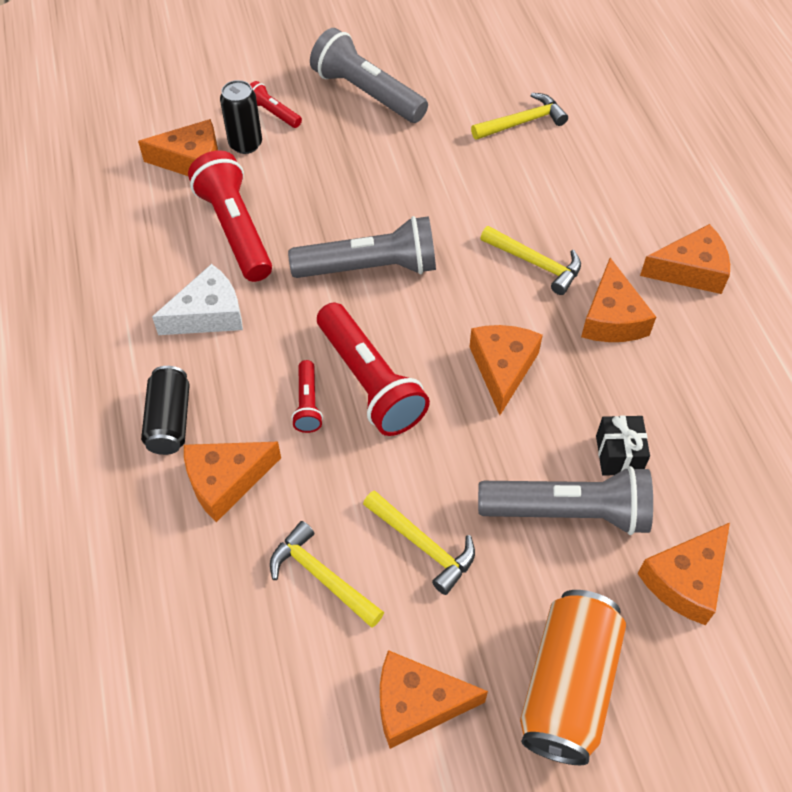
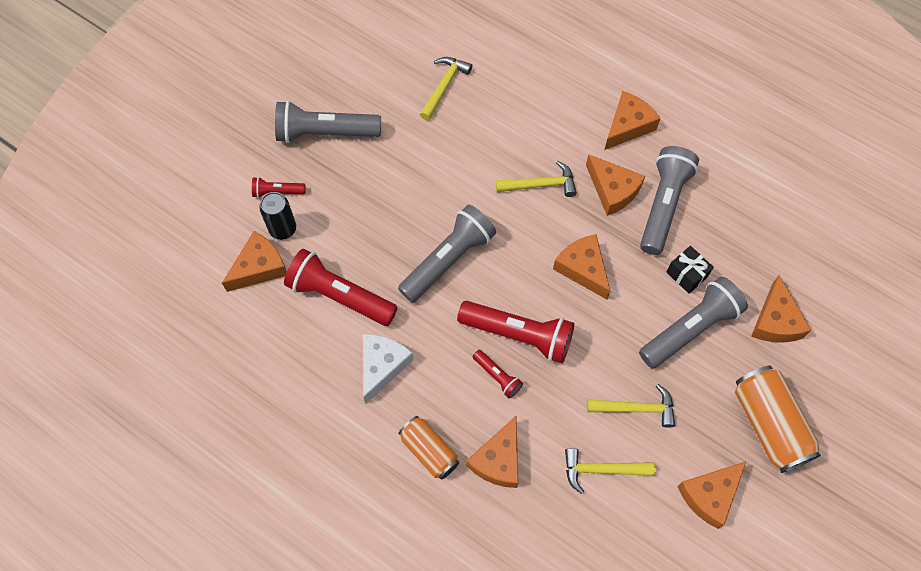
camera: 40 degrees left, 10 degrees up
(170, 420) = (429, 451): black can -> orange can
(657, 369) = (663, 205): none -> grey flashlight

